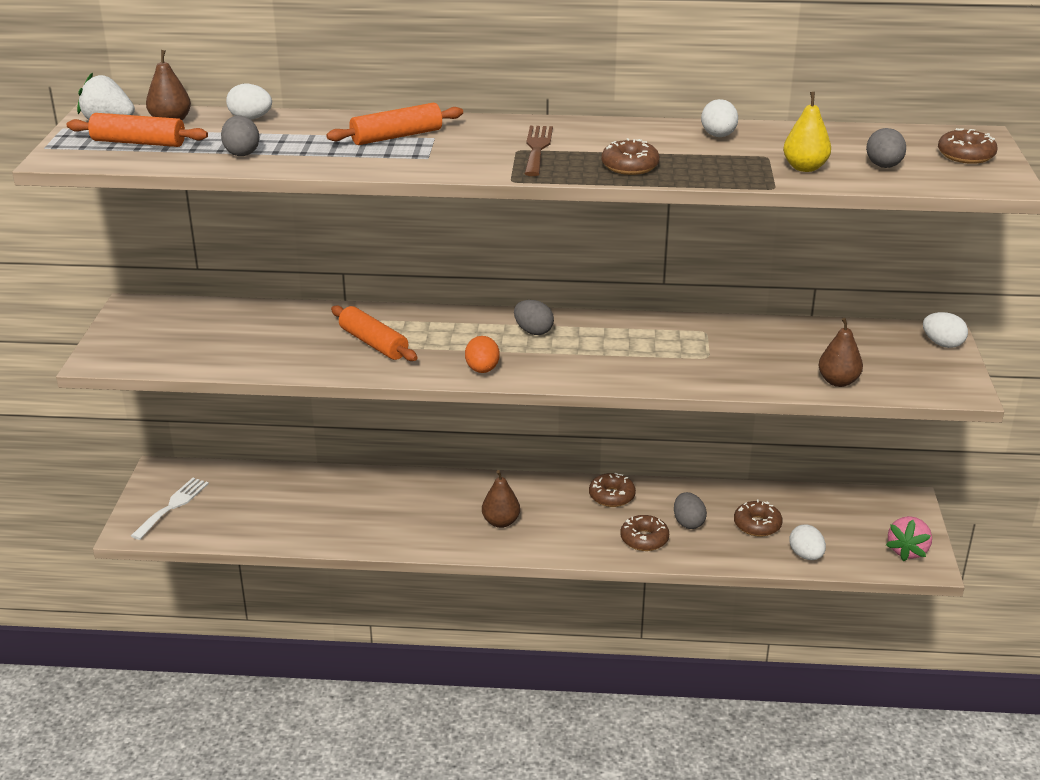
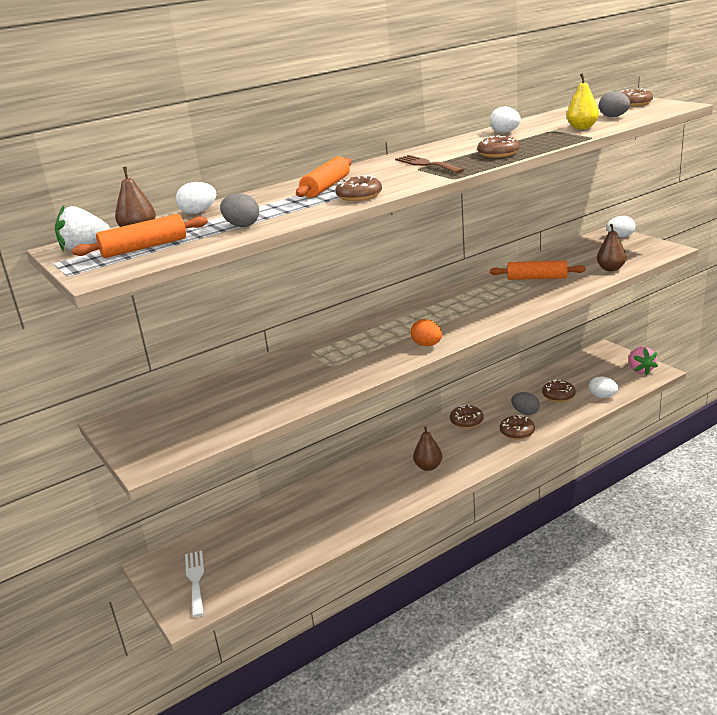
camera: 35 degrees left, 5 degrees down
(373, 343) = (333, 363): orange rolling pin -> orange rolling pin (537, 278)
(391, 163) = (359, 196): none -> brown donut
(533, 331) = (417, 316): grey egg -> none

